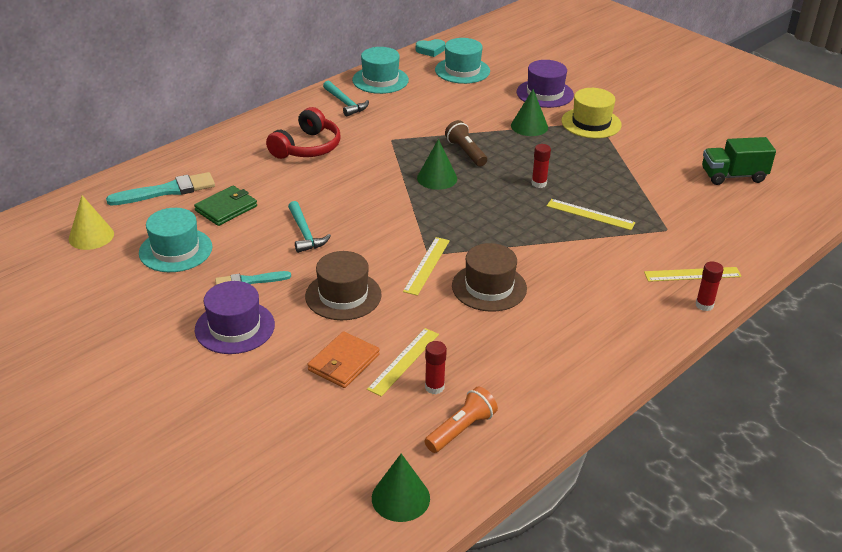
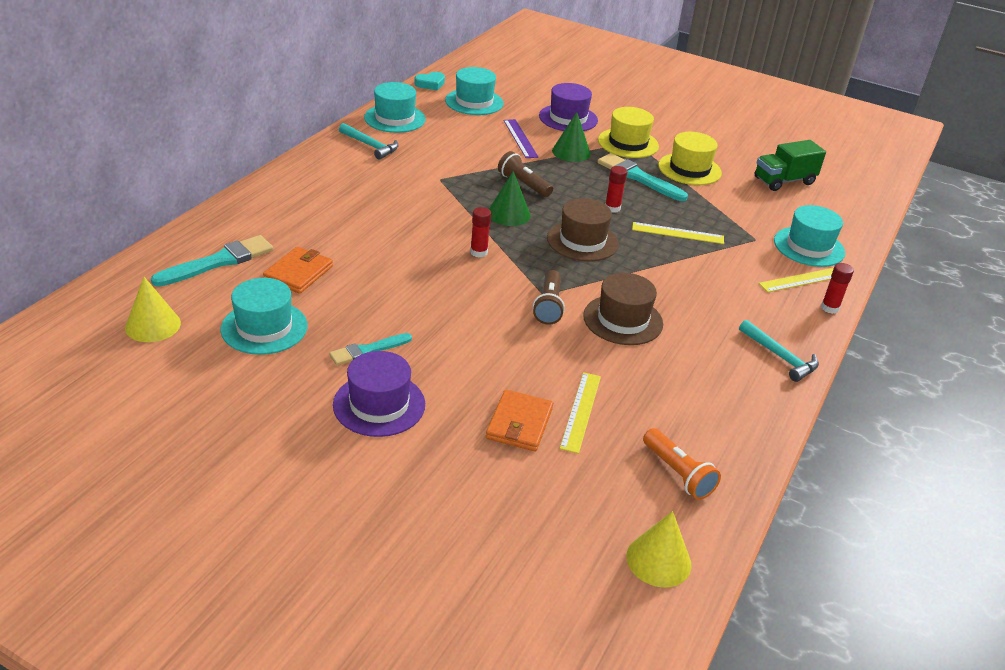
camera: 20 degrees left, 0 degrees up
(226, 208) = (298, 273): green wallet -> orange wallet
(305, 233) = (401, 289): turquoise hammer -> turquoise hammer (780, 357)
(307, 147) = (354, 196): red headphones -> none
(343, 295) = (479, 351): brown hat -> brown hat (582, 241)
(400, 498) = (658, 560): green cone -> yellow cone
(427, 265) = (549, 306): yellow ruler -> brown flashlight
(434, 387) = (627, 433): red glue stick -> red glue stick (479, 252)
(461, 429) = (678, 473): orange flashlight -> orange flashlight turned 120 degrees clockwise
(487, 109) = (520, 138): none -> purple ruler
(582, 157) = (638, 177): none -> turquoise brush
(639, 154) = (689, 169): none -> yellow hat
(719, 243) = (809, 247): none -> turquoise hat

